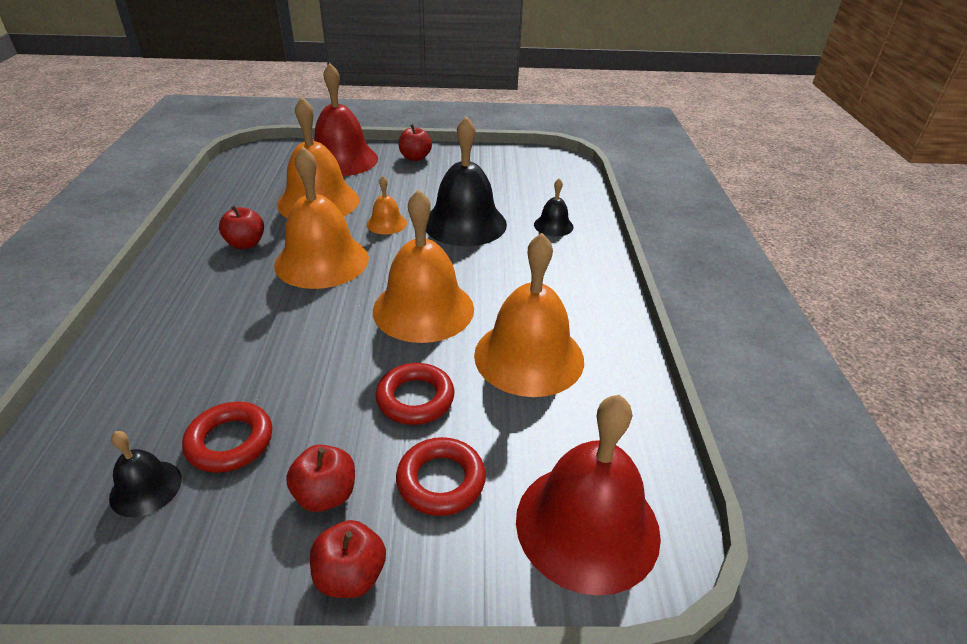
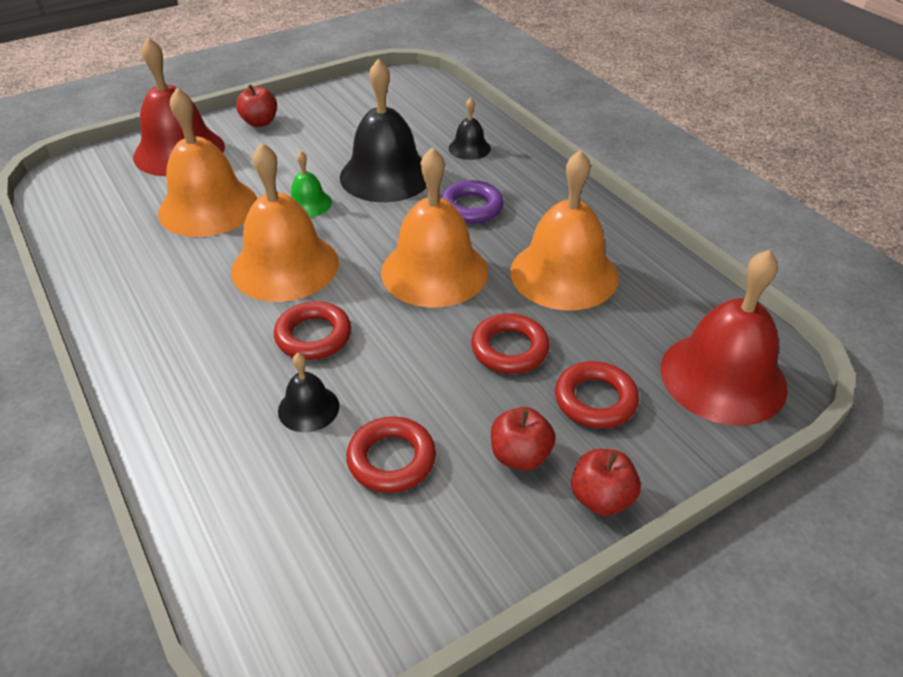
camera: 30 degrees left, 5 degrees up
(146, 488) = (361, 532): black bell -> black bell (308, 408)
(246, 244) = (180, 281): red apple -> none
(284, 319) = (313, 336): none -> red ring
(386, 223) = (308, 203): orange bell -> green bell
(506, 271) = (471, 207): none -> purple ring

